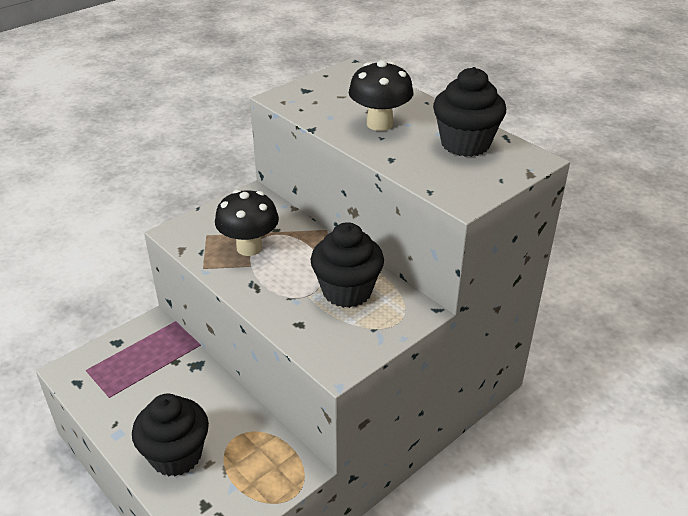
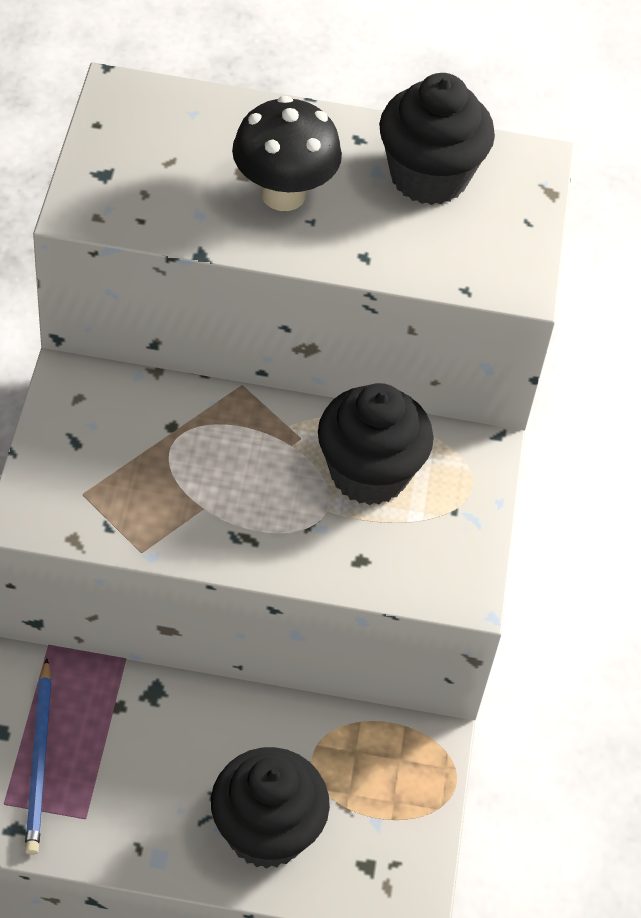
camera: 45 degrees left, 15 degrees up
(119, 362) = (39, 760): none -> blue pencil
(249, 247) = (169, 479): black mushroom -> none

